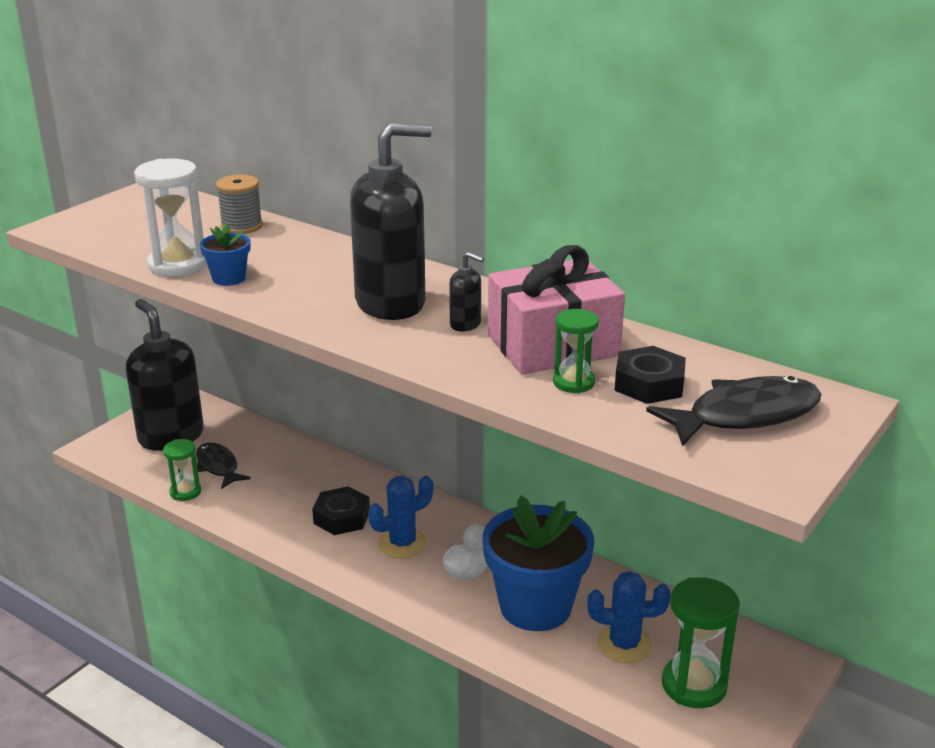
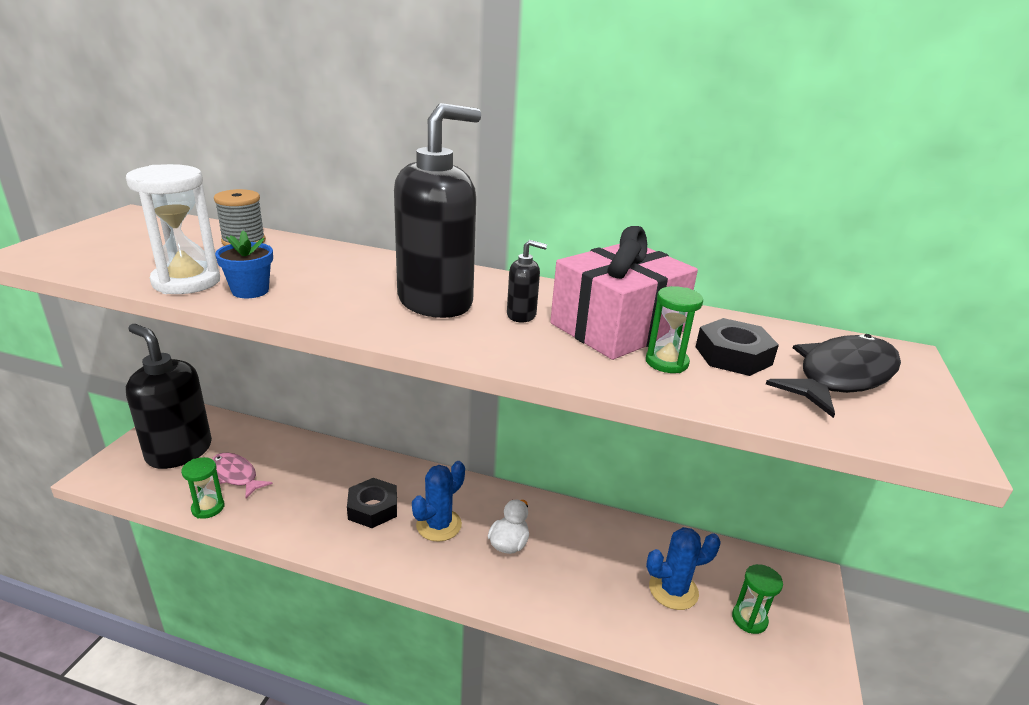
camera: 20 degrees left, 0 degrees up
(218, 466) = (235, 475): black fish -> pink fish
(535, 606) = (582, 567): blue flower pot -> none
(694, 685) = (749, 619): green hourglass -> green hourglass, size x0.59

